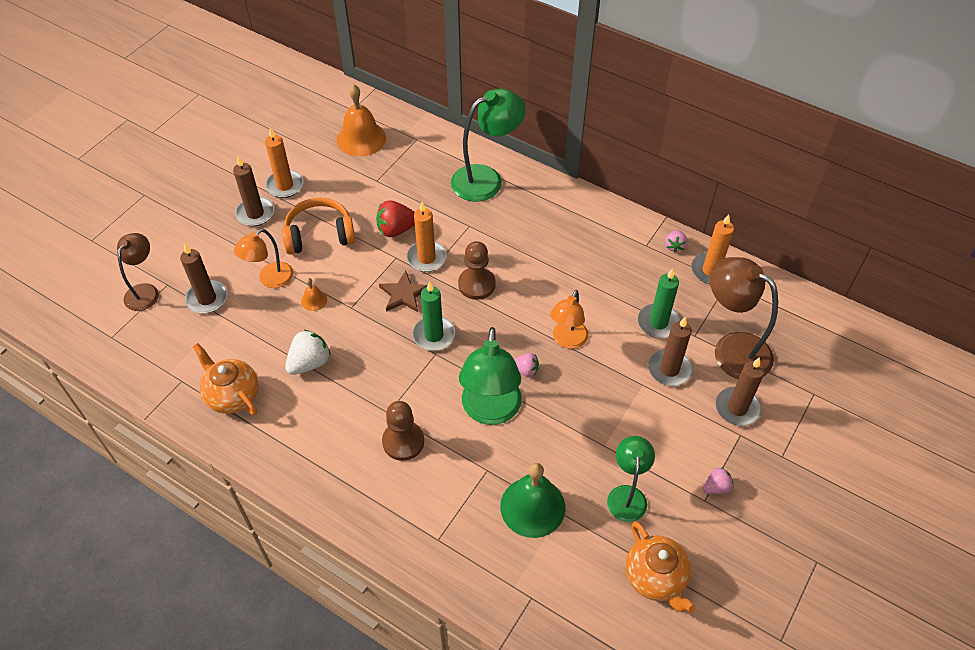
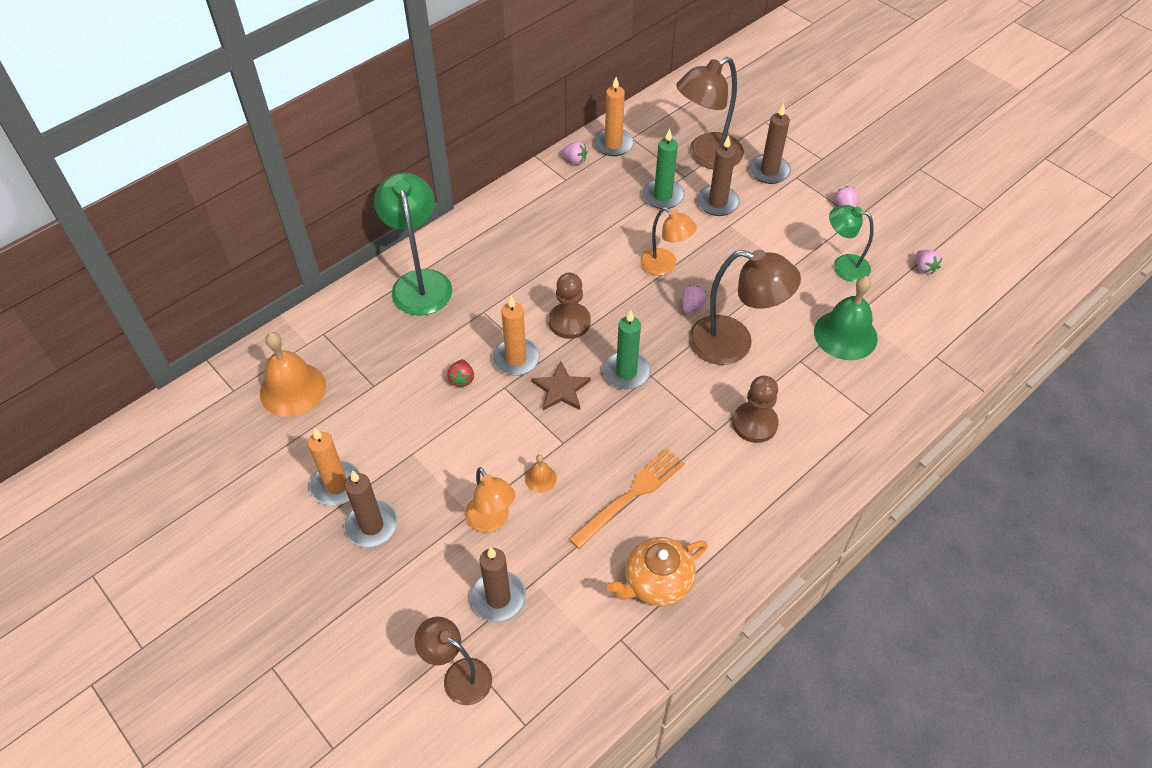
camera: 75 degrees left, 0 degrees up
(309, 363) = (631, 495): white strawberry -> orange fork
(319, 235) = (439, 458): orange headphones -> none
(396, 229) = (462, 379): red strawberry -> red strawberry, size x0.60
(490, 411) = (734, 344): green lamp -> brown lamp
(655, 578) = (924, 268): orange teapot -> pink strawberry

